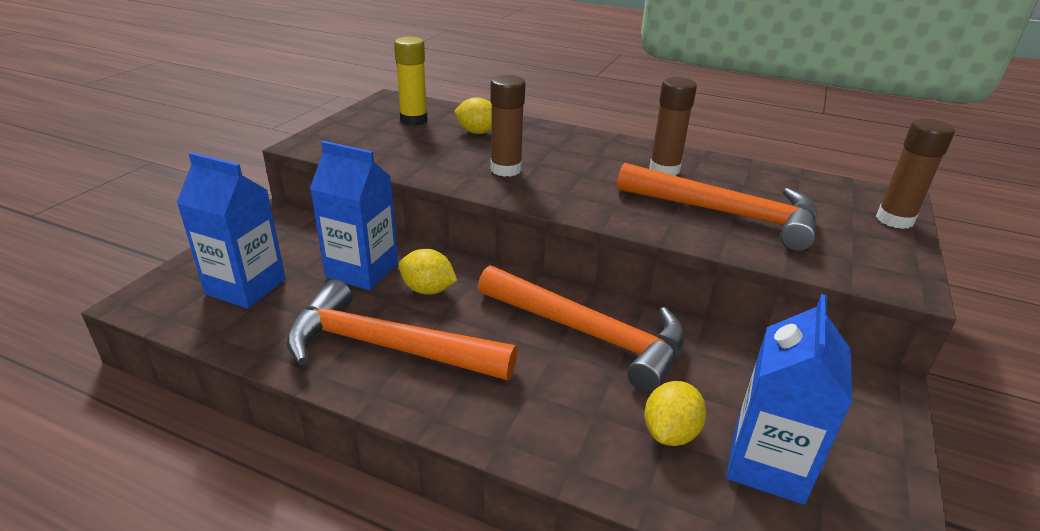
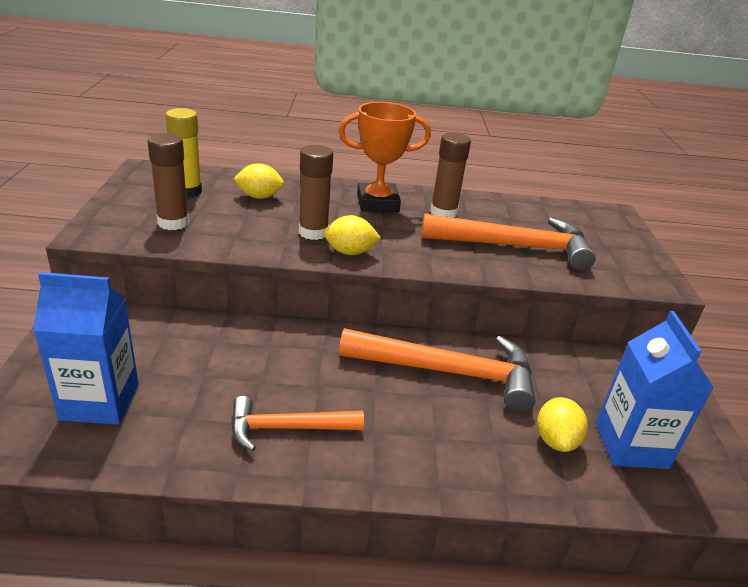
camera: 25 degrees left, 0 degrees up
(362, 270) = (211, 357): blue carton -> none
(388, 347) = (288, 428): orange hammer -> orange hammer, size x0.59
(428, 290) = (287, 363): yellow lemon -> yellow lemon (350, 252)
(595, 152) = (377, 203): none -> orange trophy
(894, 220) = (625, 232): brown glue stick -> brown glue stick (173, 223)

